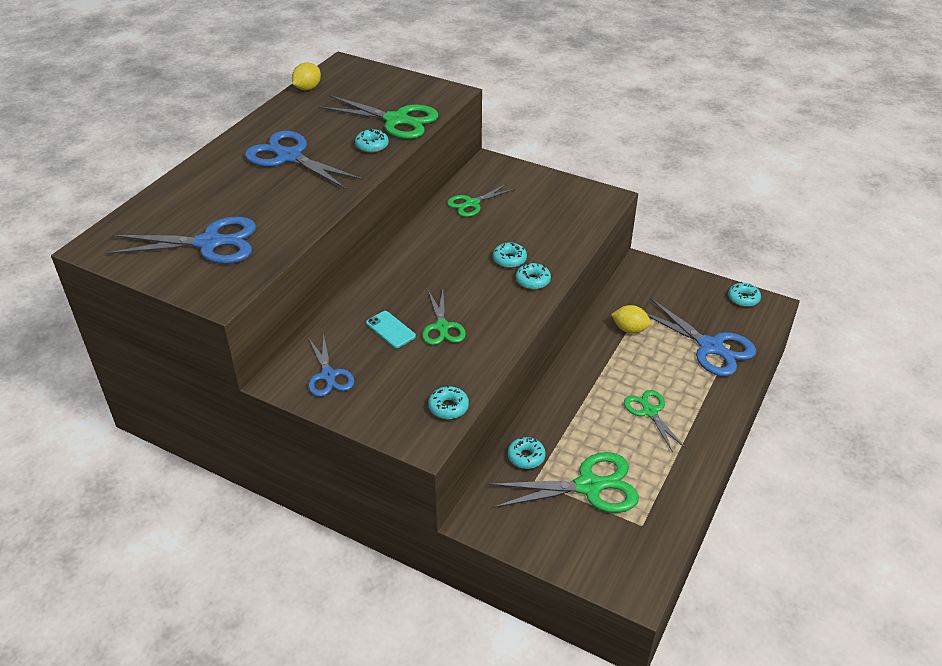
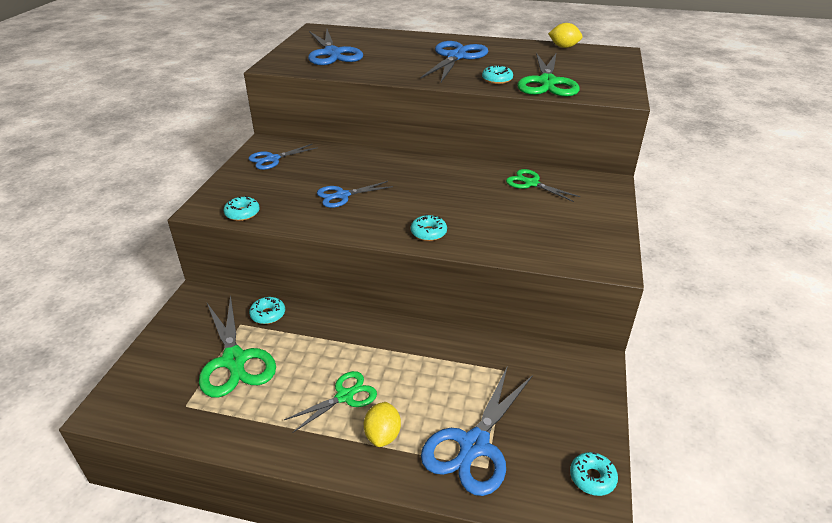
camera: 75 degrees right, 5 degrees down
(390, 330) = (331, 174): turquoise phone -> none
(442, 327) = (342, 195): green scissors -> blue scissors
(509, 259) = (455, 215): turquoise donut -> none
(629, 329) = (473, 366): yellow lemon -> yellow lemon (382, 435)

